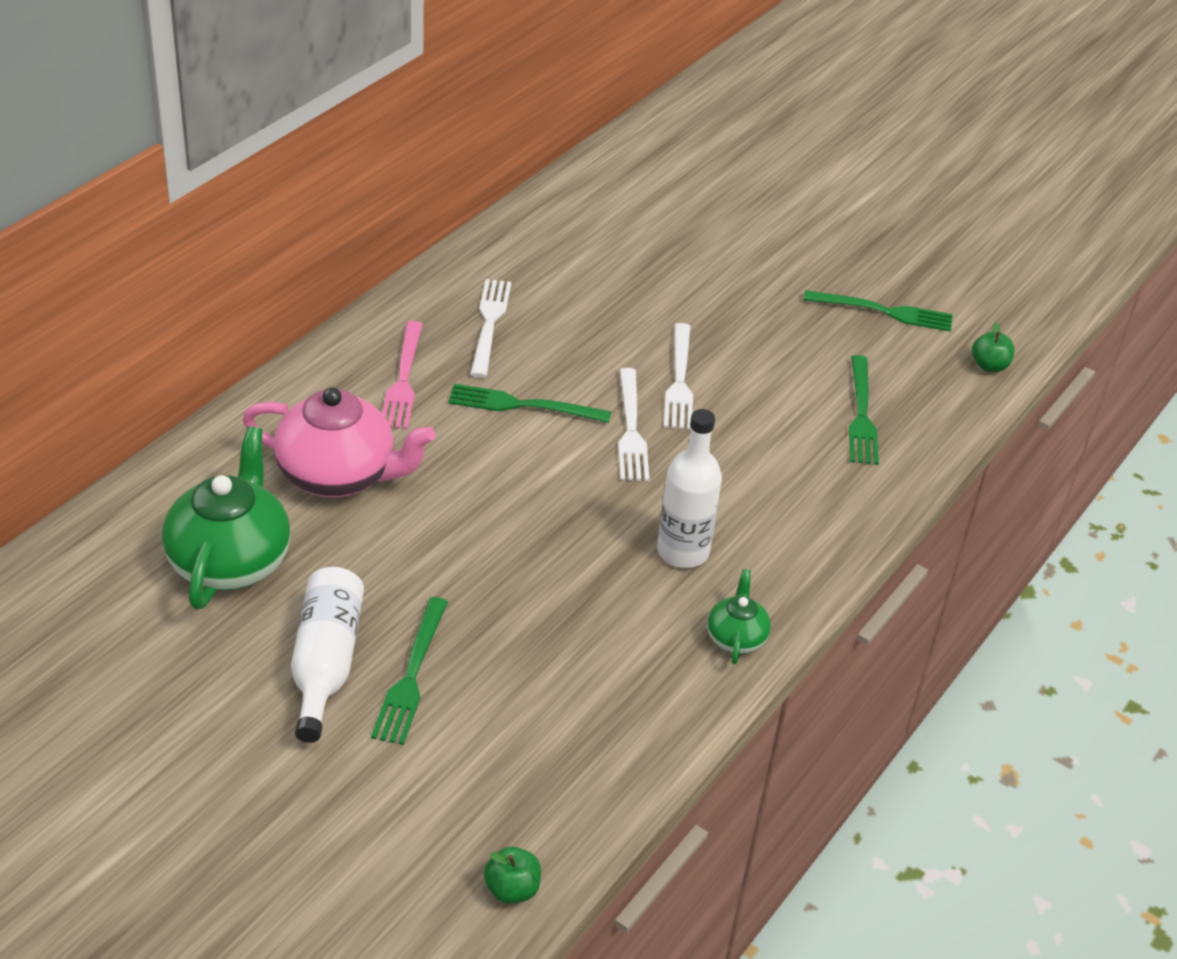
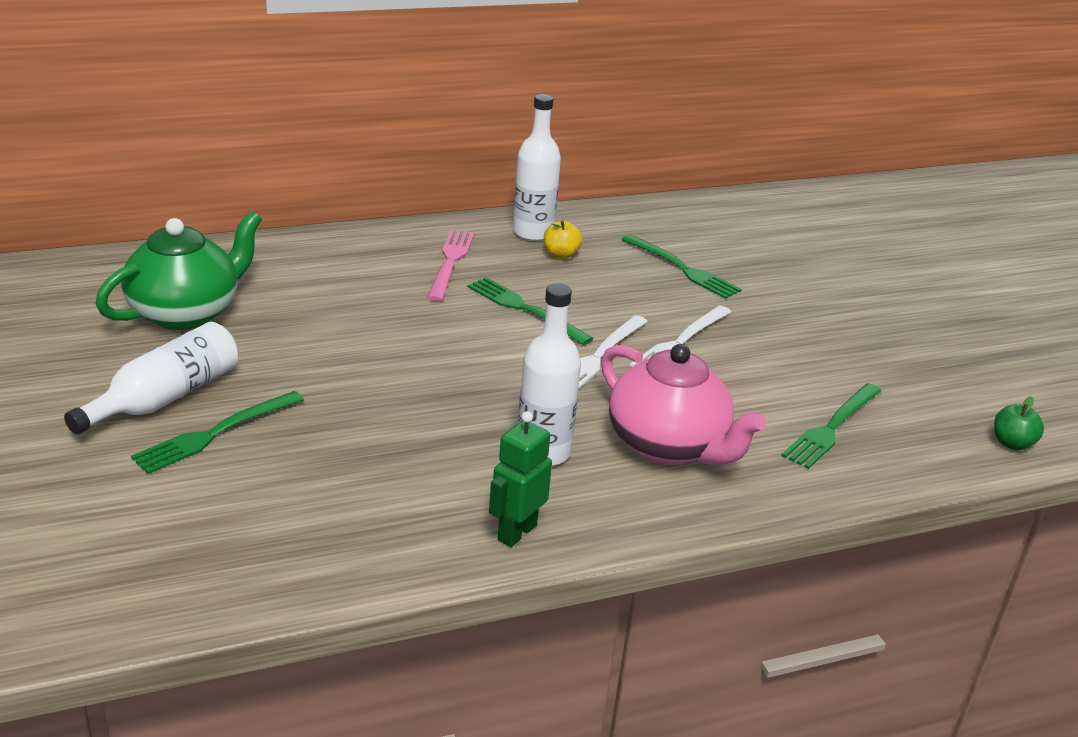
camera: 35 degrees right, 10 degrees down
(338, 475) = (329, 296): pink teapot -> pink teapot (668, 446)
(403, 380) = (450, 262): pink fork -> pink fork turned 150 degrees clockwise
(439, 307) = (533, 232): none -> white bottle
(489, 324) = (561, 255): white fork -> yellow apple
(512, 889) = (90, 615): green apple -> none
(736, 638) = (516, 532): green teapot -> green robot
(884, 311) = (937, 367): green fork -> green fork (683, 269)

